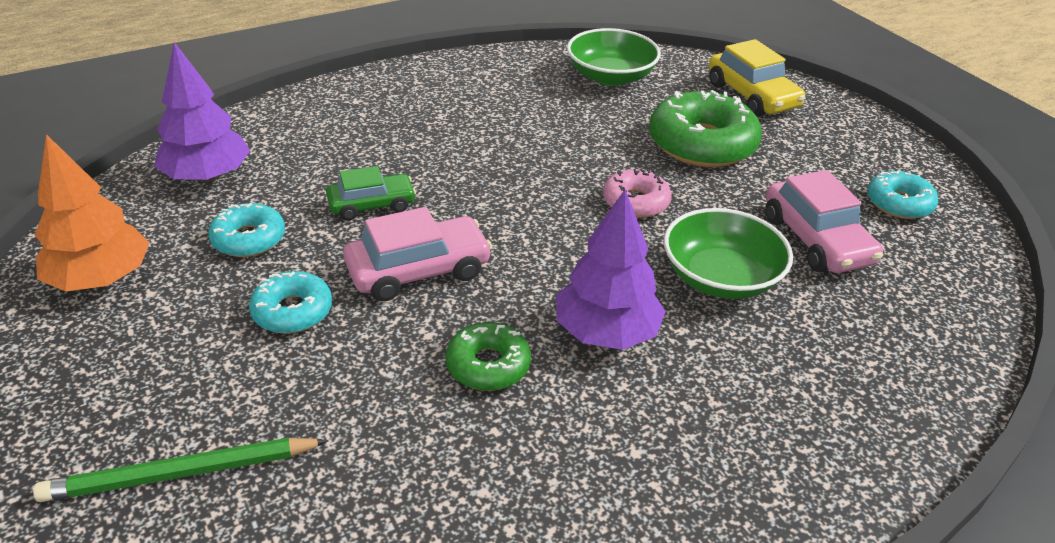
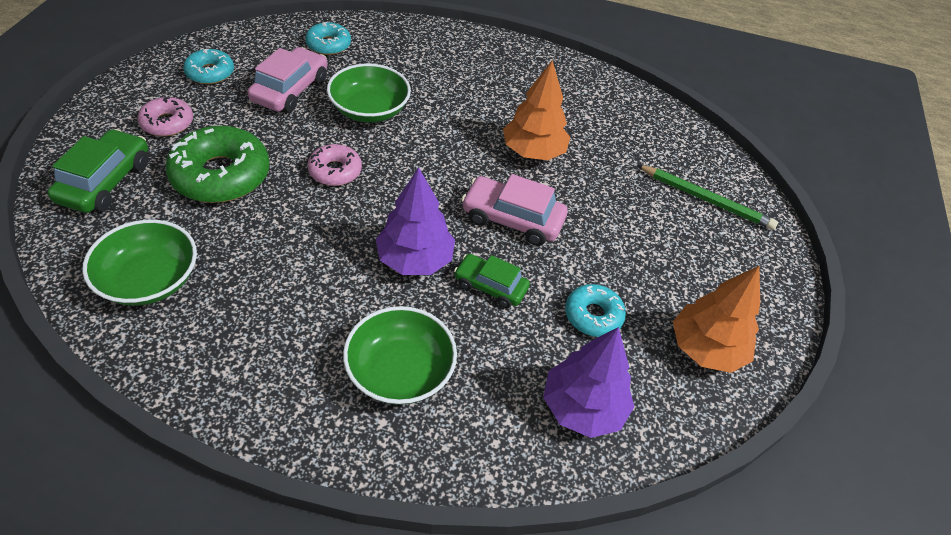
camera: 140 degrees left, 10 degrees up
(292, 311) = (603, 243): turquoise donut -> turquoise donut (328, 45)
(377, 124) = (400, 371): none -> green bowl
(488, 365) = (533, 152): green donut -> orange tree
(606, 332) = (462, 128): purple tree -> purple tree (415, 259)
(752, 96) = (105, 181): yellow car -> green car
(816, 147) = (167, 123): none -> pink donut

